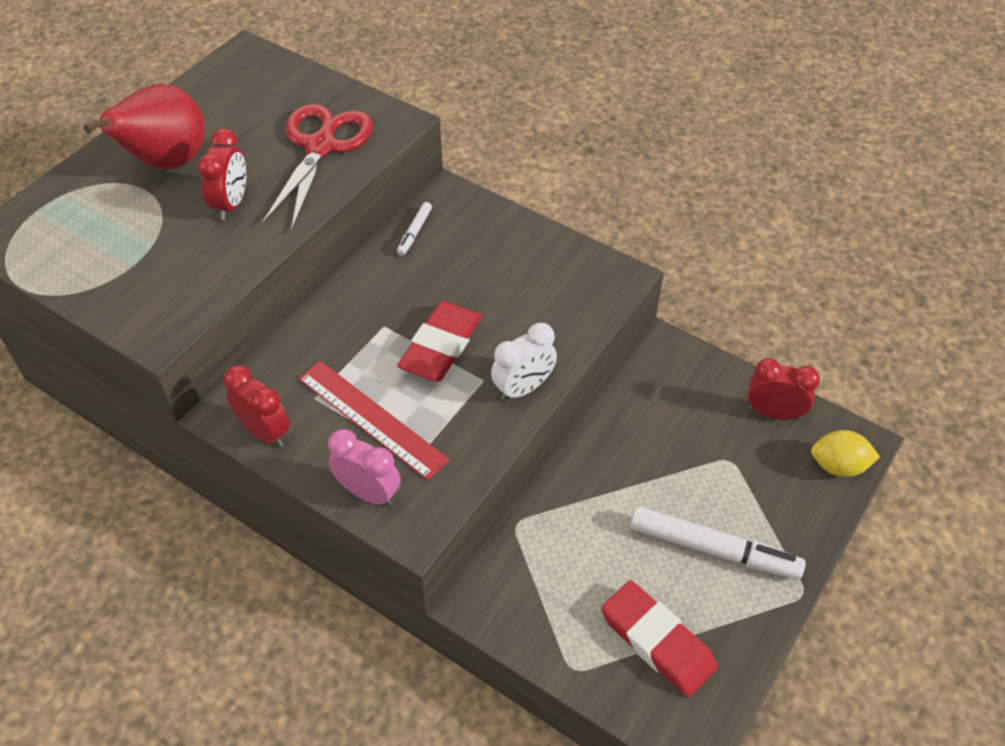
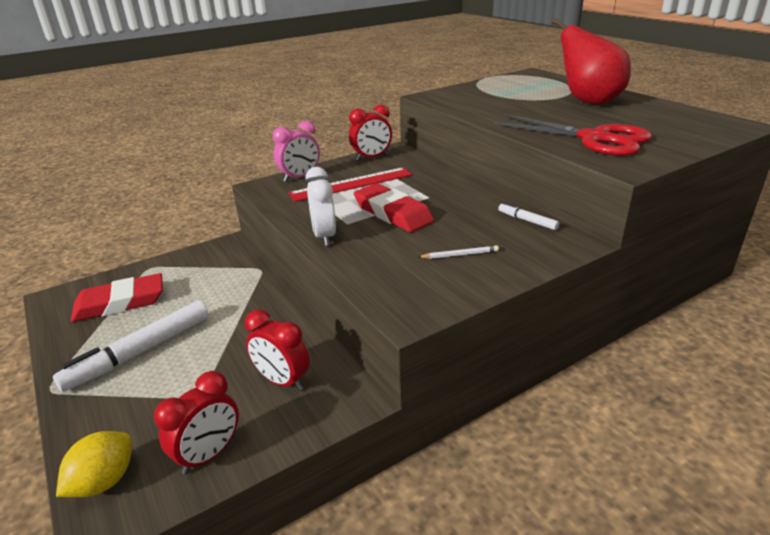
camera: 115 degrees right, 20 degrees down
(231, 204) = (534, 113): red clock -> red clock (282, 381)
(508, 267) = (460, 255): none -> white pencil

